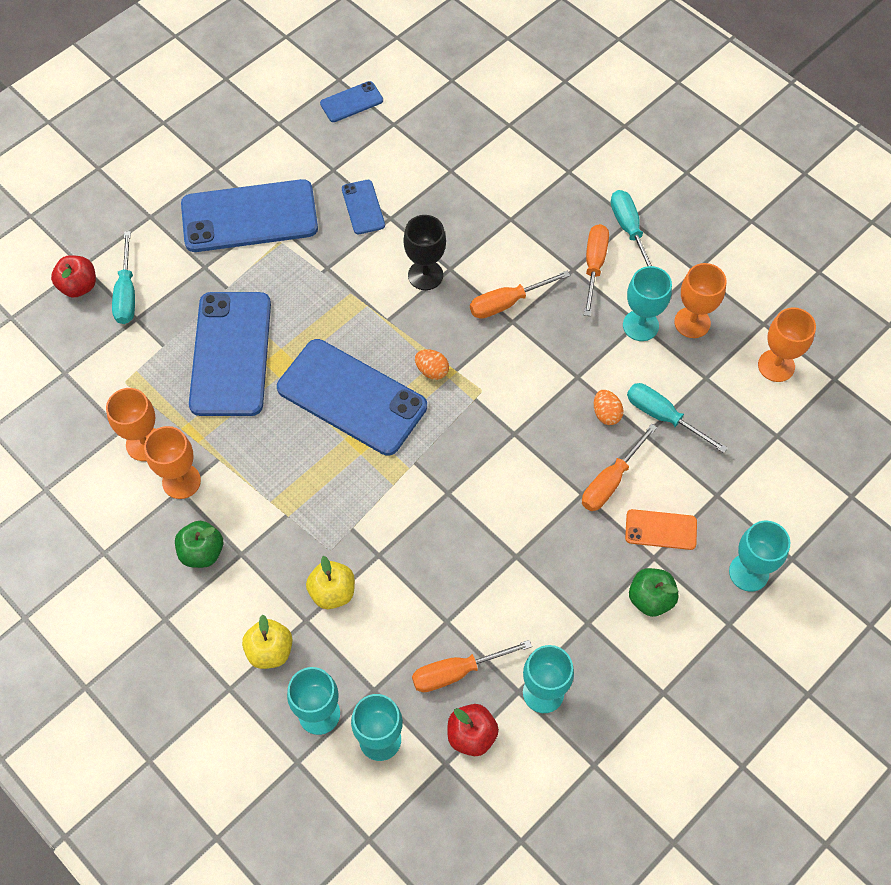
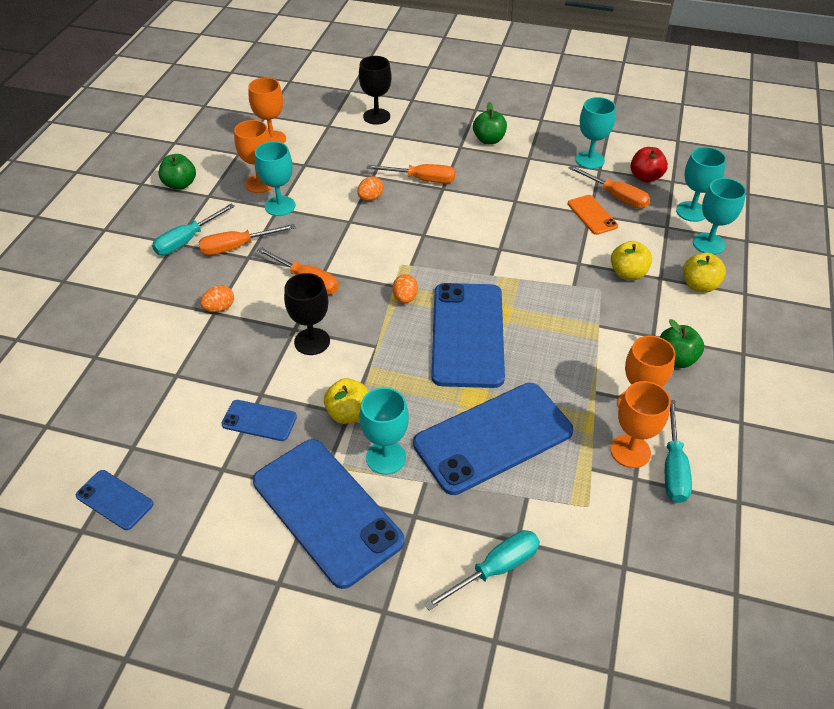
camera: 120 degrees left, 15 degrees down
(79, 286) = (522, 624): red apple -> none
(327, 267) = (348, 413): none -> yellow apple
(363, 207) = (259, 420): blue phone -> blue phone turned 60 degrees clockwise
(513, 224) = (219, 308): none -> orange egg
(661, 530) = (438, 149): orange phone -> orange phone (592, 215)
(663, 417) = (352, 173): turquoise screwdriver -> turquoise screwdriver (673, 467)
(730, 252) = (180, 184): none -> green apple
(748, 572) = (436, 111): turquoise goblet -> turquoise goblet (386, 457)
(770, 497) = (376, 116): none -> black goblet

